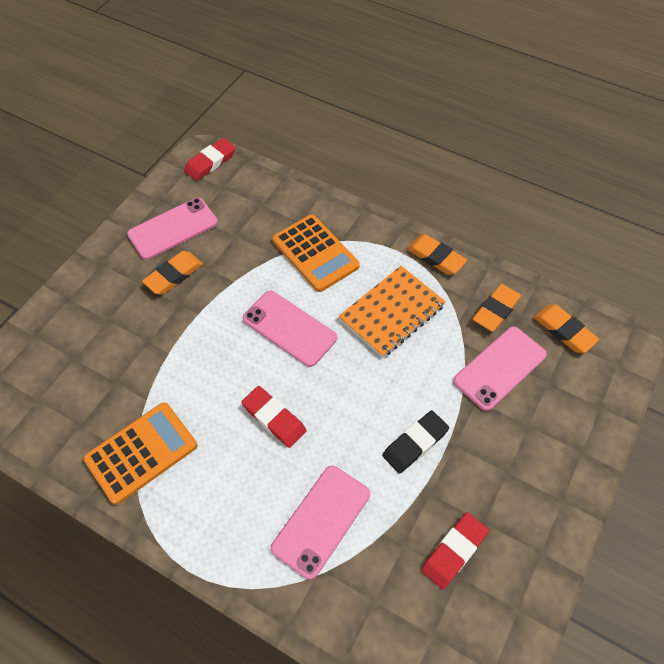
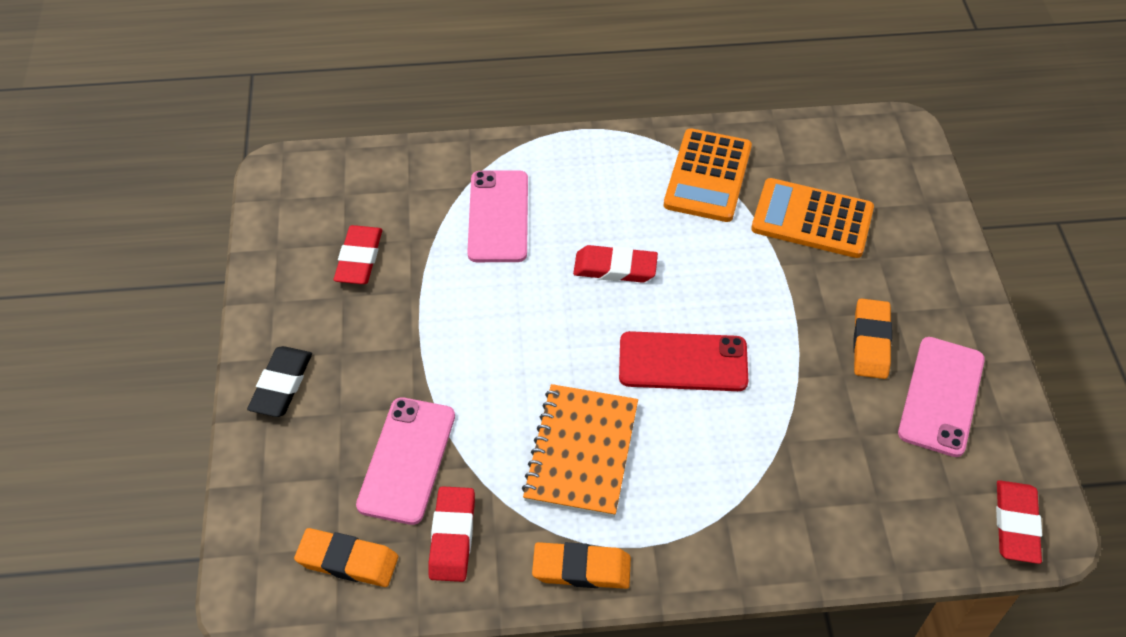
camera: 145 degrees right, 5 degrees down
(289, 328) = (683, 362): pink phone -> red phone
(315, 253) = (740, 473): orange calculator -> orange calculator (812, 219)
(415, 443) = (454, 325): black eraser -> black eraser (281, 385)
(496, 310) = (452, 537): orange eraser -> red eraser

